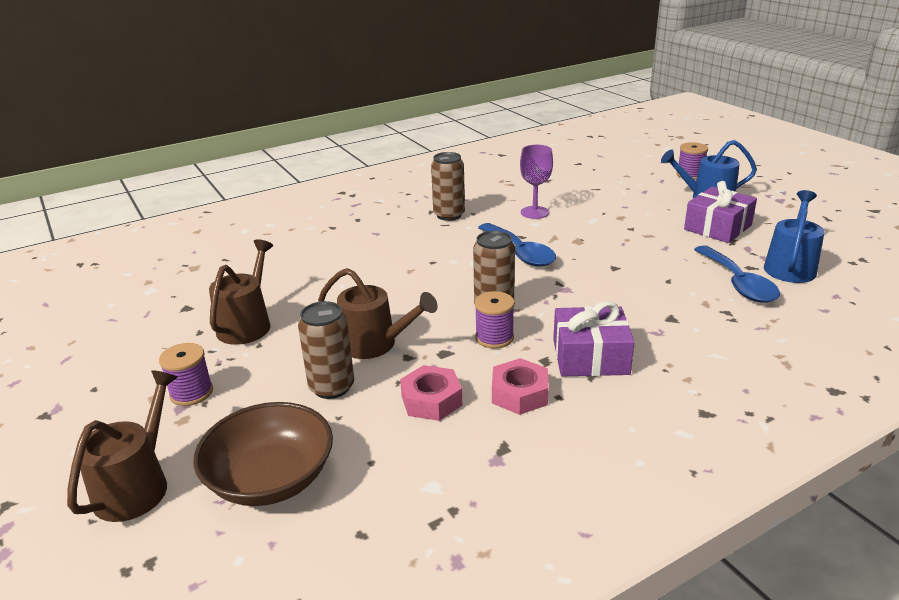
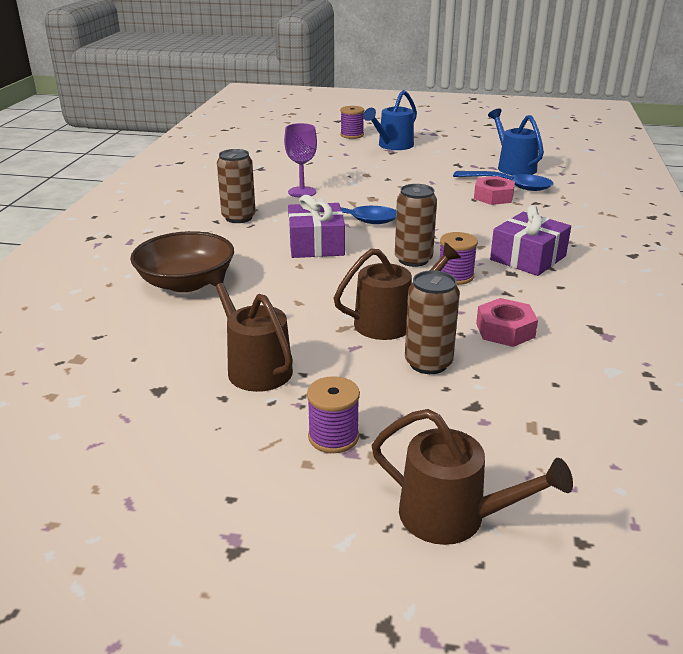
camera: 50 degrees left, 0 degrees up
(137, 485) = (453, 517): brown watering can -> brown watering can turned 150 degrees clockwise
(271, 478) = (526, 437): brown bowl -> brown bowl (186, 282)
(519, 394) = (540, 297): pink nut -> pink nut (493, 197)
(717, 227) = (434, 160): purple gift -> purple gift (316, 244)

